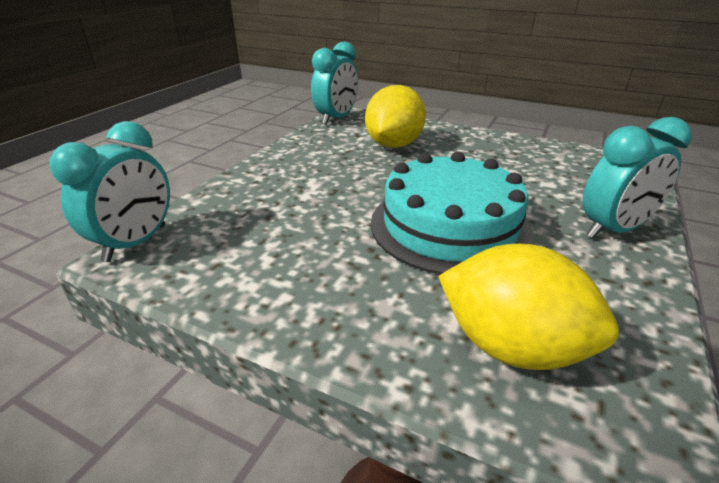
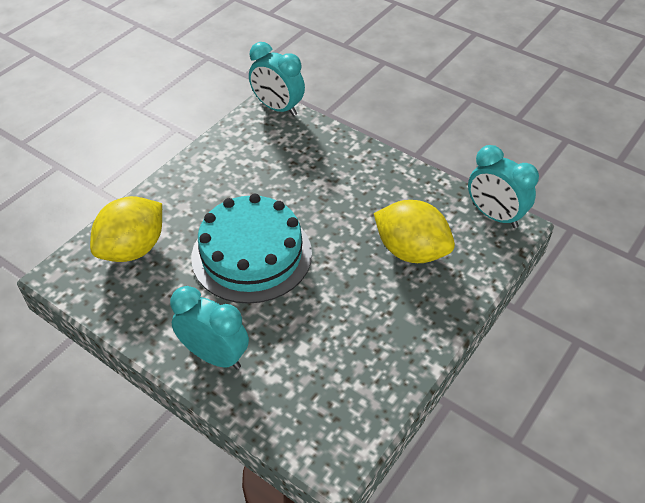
camera: 100 degrees right, 15 degrees up
(613, 230) = (214, 356): turquoise clock -> turquoise clock turned 135 degrees clockwise

